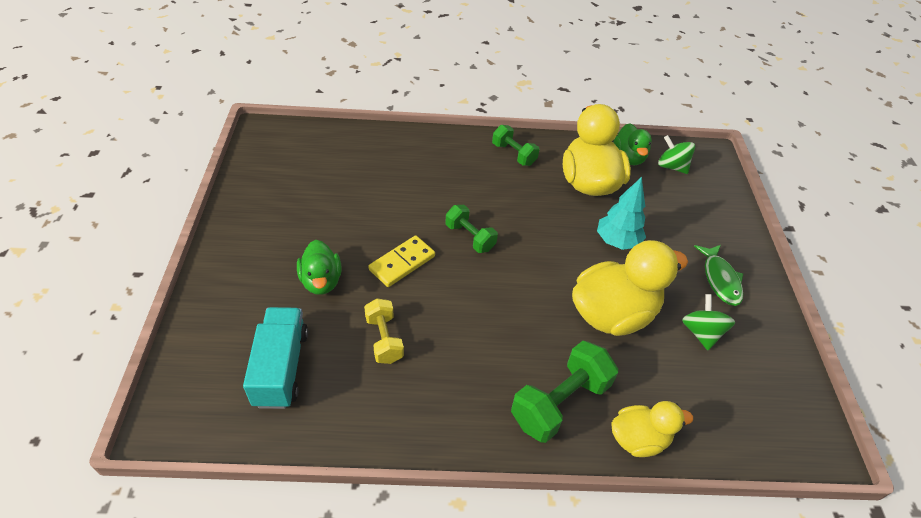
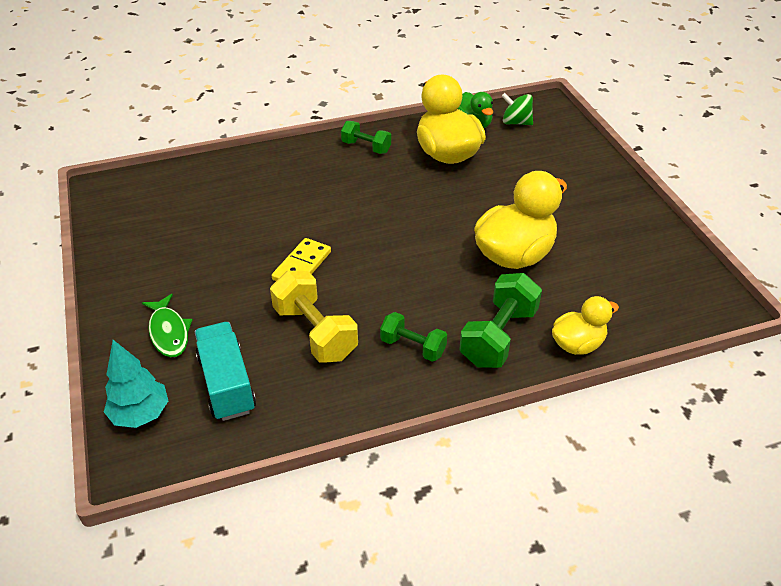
camera: 15 degrees left, 5 degrees down
(321, 281) = (230, 302): green duck -> none
(384, 339) = (315, 332): yellow dumbbell -> yellow dumbbell, size x1.62
(470, 237) = (357, 227): green dumbbell -> green dumbbell (413, 347)
(617, 241) = (493, 196): turquoise tree -> turquoise tree (140, 414)
(701, 332) = (596, 248): green spinning top -> none
(720, 279) = (595, 203): green fish -> green fish (169, 332)

